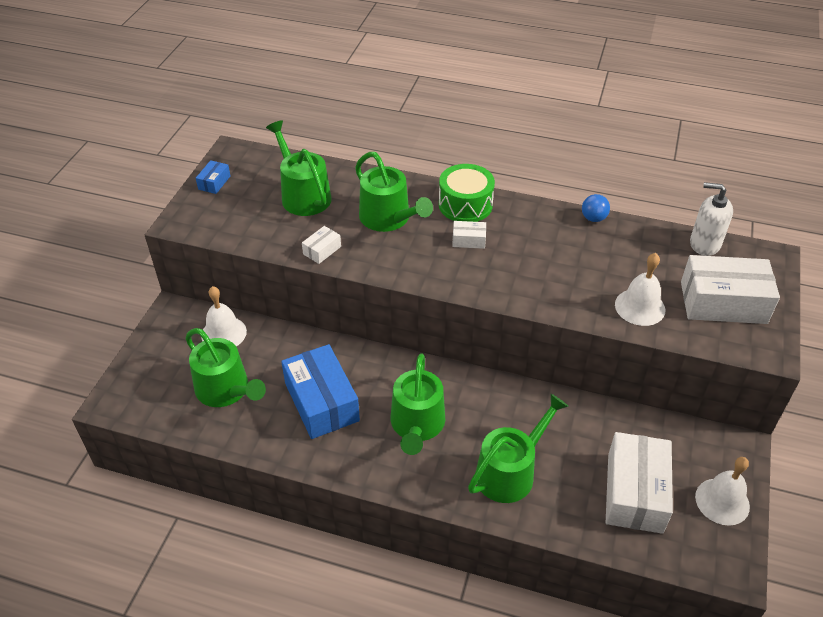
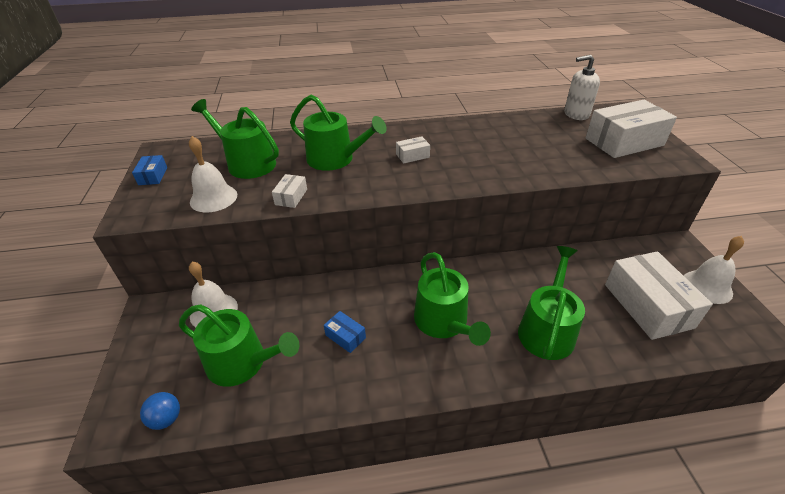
camera: 25 degrees left, 5 degrees down
(321, 402) = (345, 336): blue box -> blue box, size x0.44
(465, 205) = (391, 135): green drum -> none
(593, 218) = (491, 119): blue ball -> blue ball (166, 419)
(640, 307) = (575, 160): white bell -> white bell (213, 198)

